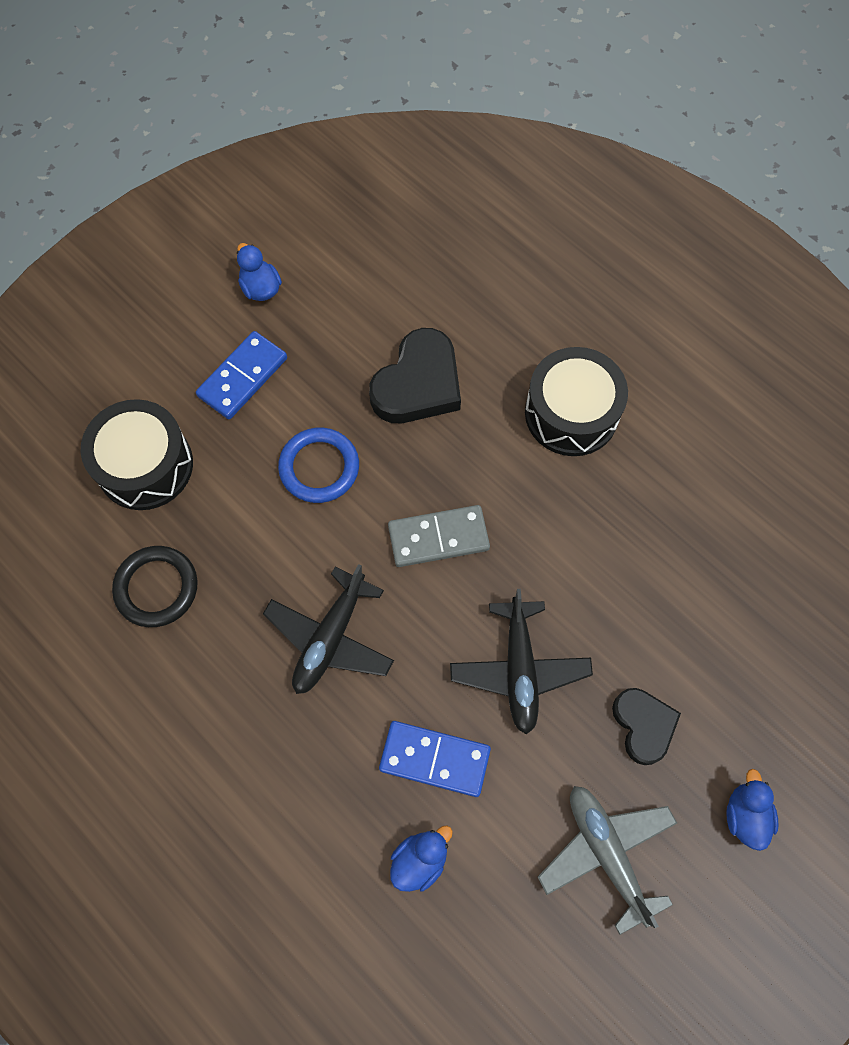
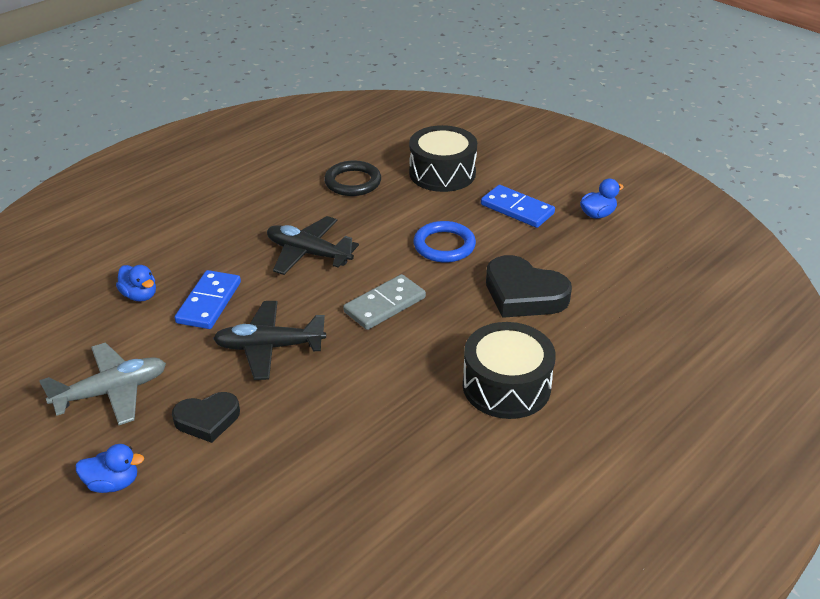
camera: 90 degrees right, 30 degrees down
(438, 538) = (384, 305): grey domino -> grey domino turned 60 degrees clockwise

